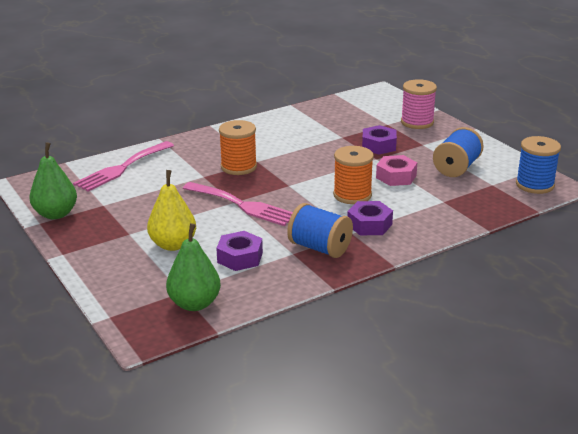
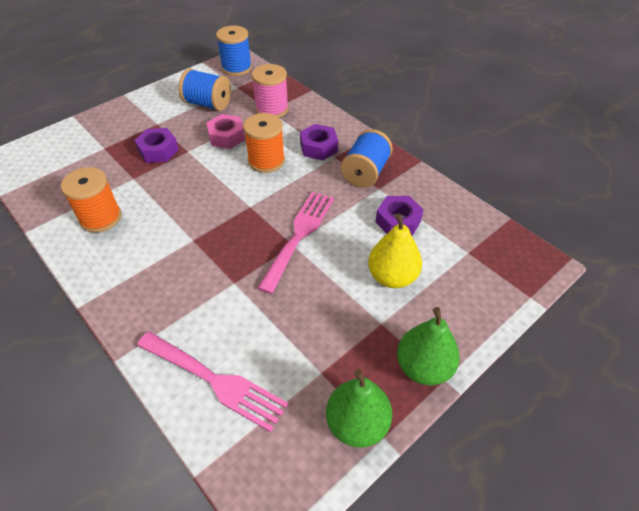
camera: 100 degrees left, 20 degrees up
(194, 304) = (482, 239): green pear -> green pear (423, 367)
(238, 167) = (209, 253): orange spool -> orange spool (100, 218)
(417, 122) = (103, 128): pink spool -> pink spool (272, 109)

